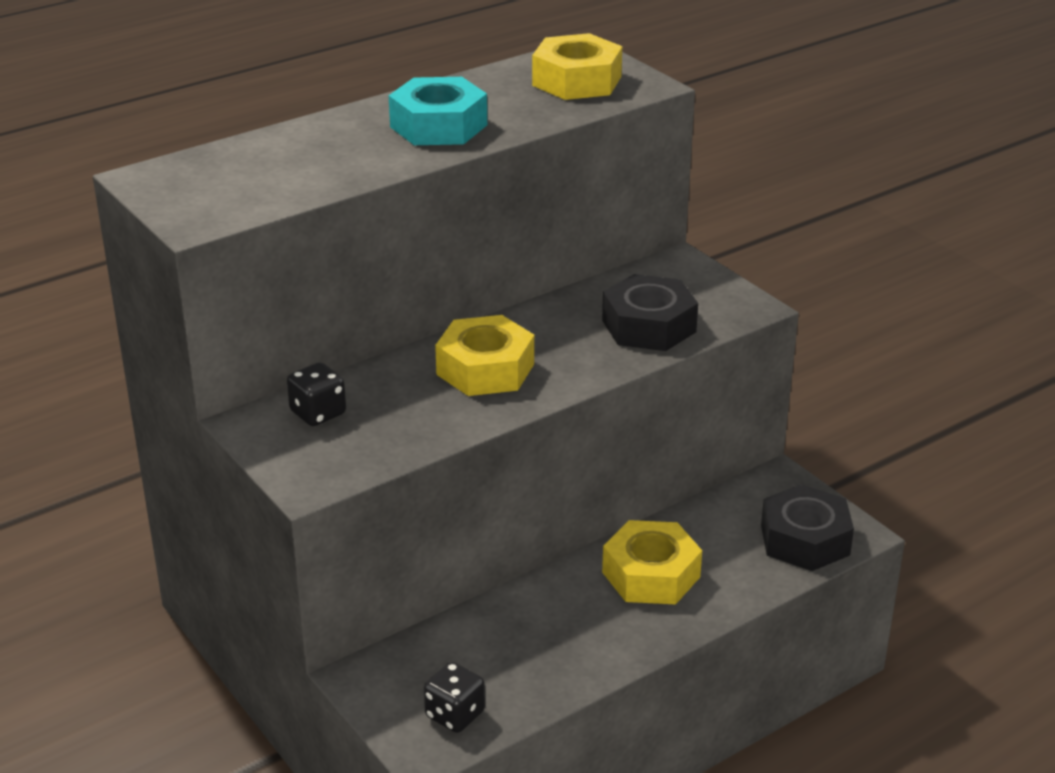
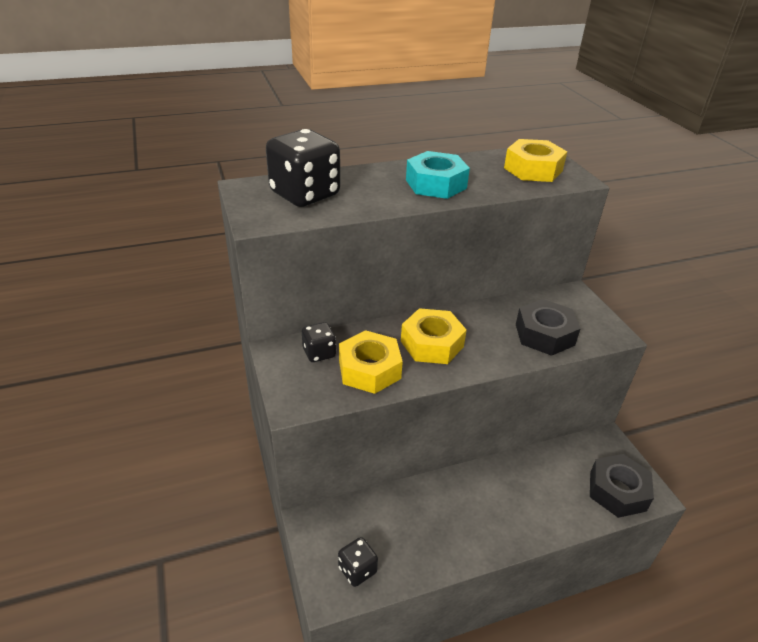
camera: 15 degrees right, 5 degrees up
(246, 173) = (305, 194): none -> black dice
(651, 574) = (511, 492): yellow nut -> yellow nut (369, 369)

